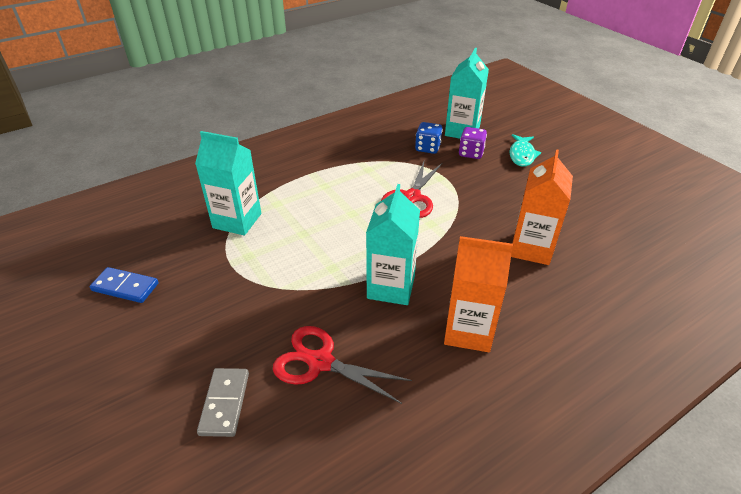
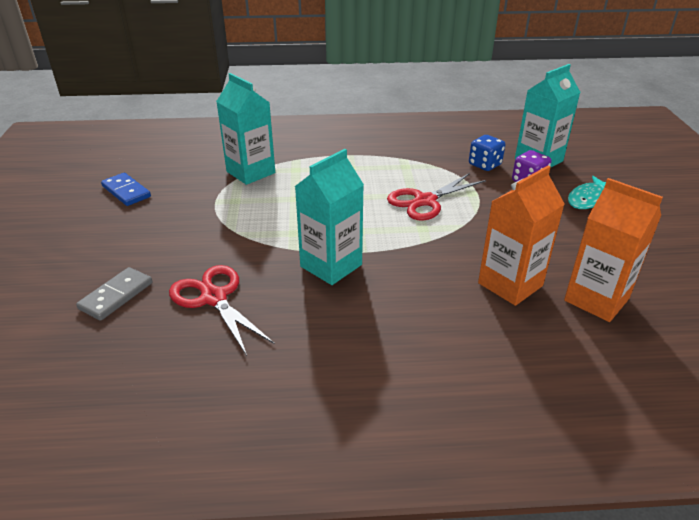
camera: 30 degrees right, 5 degrees down
(468, 331) = (368, 328): orange carton -> orange carton (596, 299)

